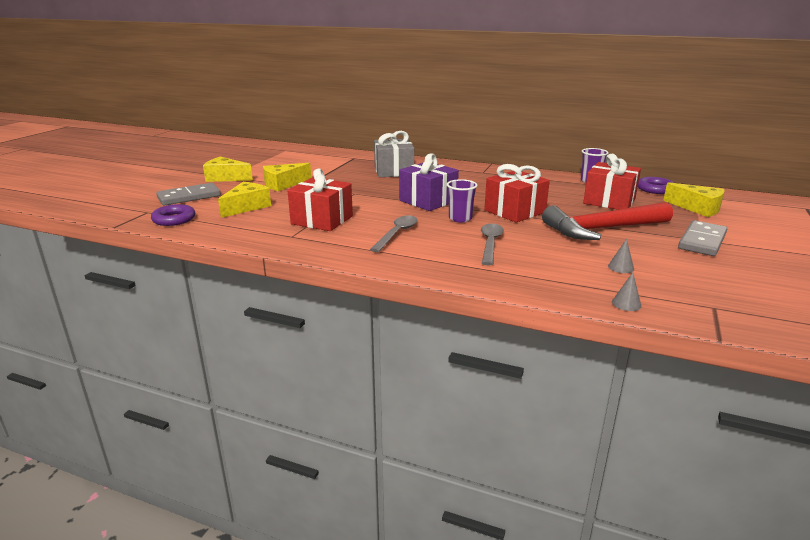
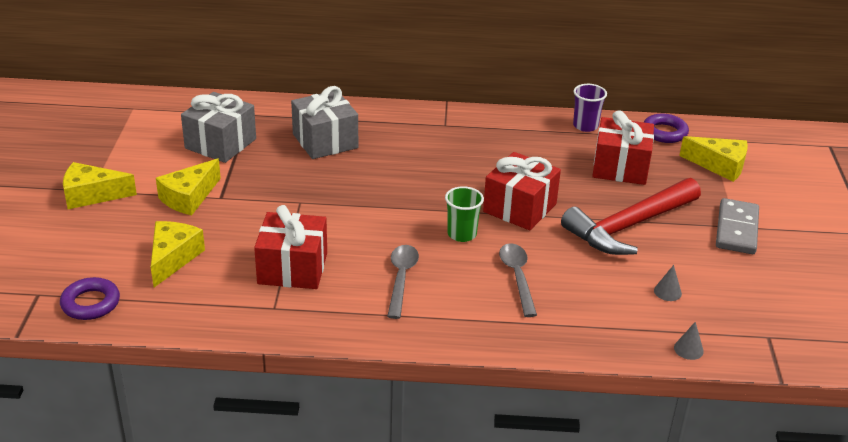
camera: 20 degrees left, 10 degrees up
(189, 197) = (72, 250): grey domino -> none
(325, 166) = (220, 143): none -> grey gift
(428, 201) = (405, 203): purple gift -> none
(460, 218) = (462, 234): purple cup -> green cup

